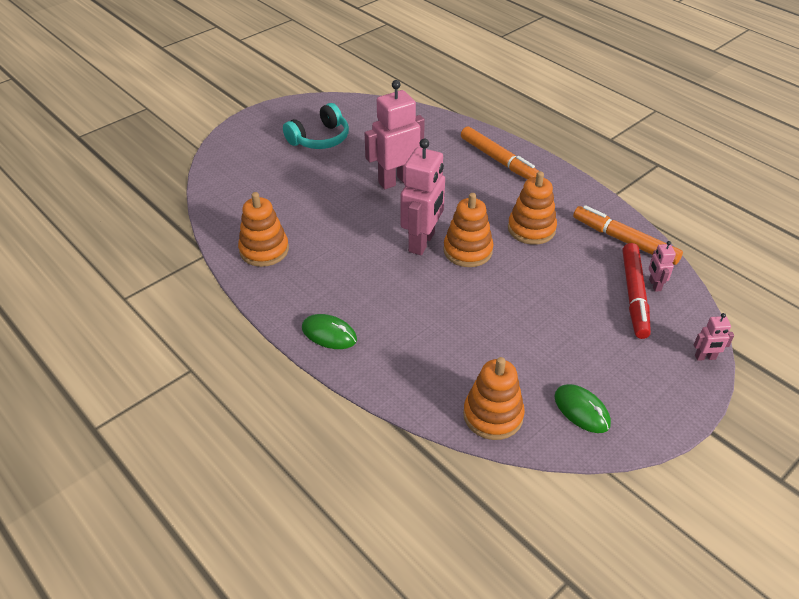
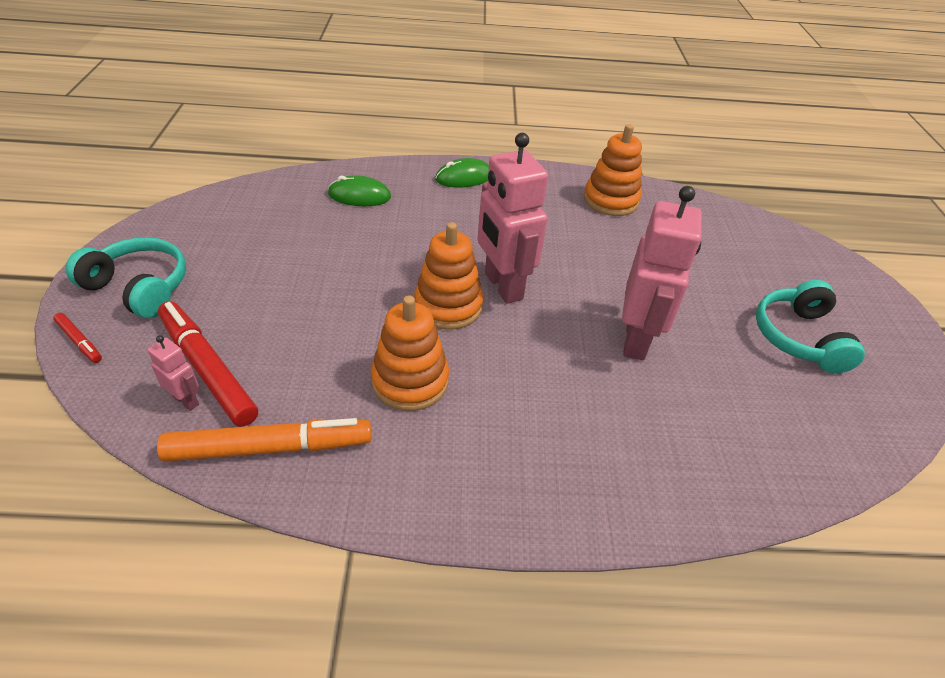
camera: 130 degrees right, 0 degrees up
(493, 415) = (275, 193): orange stacking toy -> none
(499, 160) = (580, 475): orange marker -> none
(581, 410) = (199, 230): green mouse -> green mouse (359, 196)
(651, 379) = (139, 287): none -> turquoise headphones
(705, 357) = (79, 341): pink robot -> red marker

